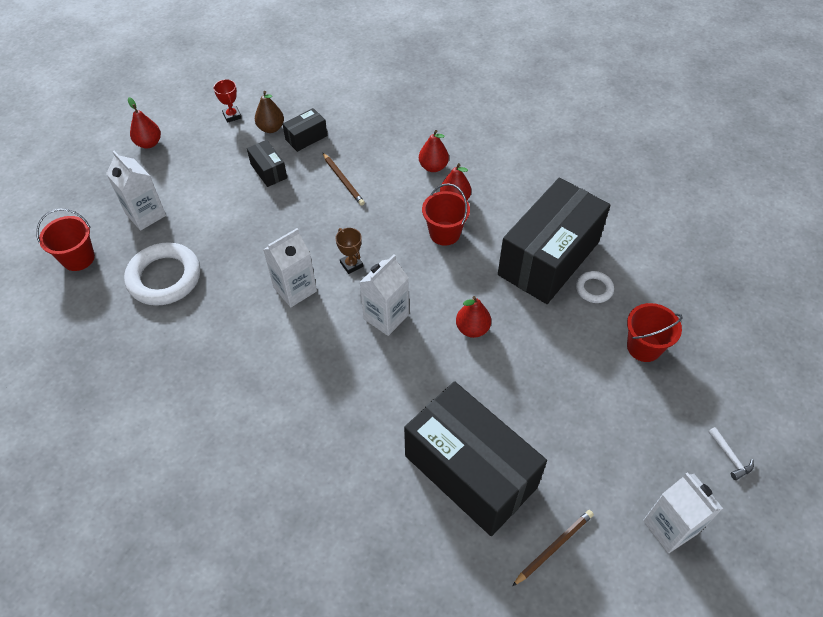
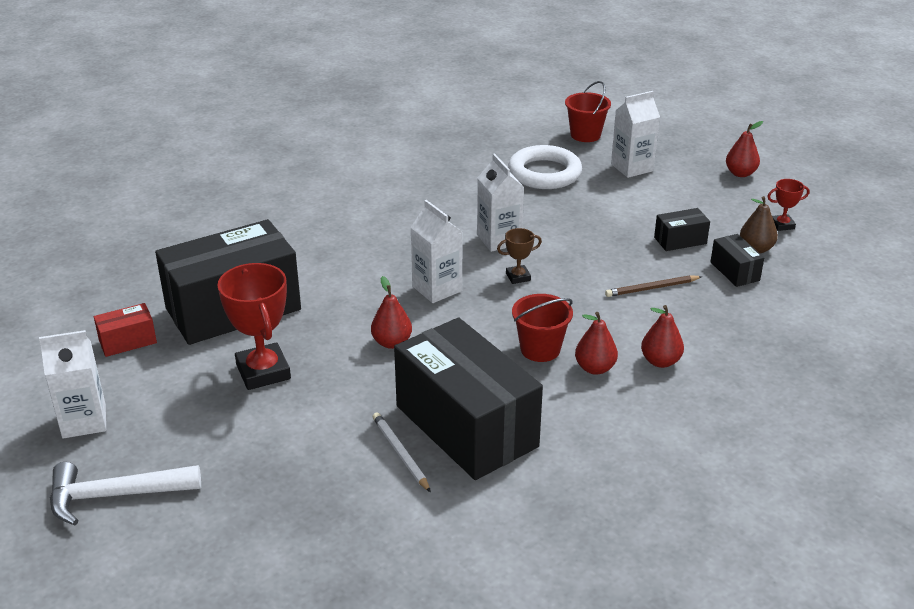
camera: 105 degrees right, 20 degrees down
(547, 410) = (263, 372): none -> red trophy
(554, 547) = (128, 341): brown pencil -> red box
(594, 289) = (400, 453): white ring -> white pencil
(644, 347) = (293, 471): red bucket -> none
(730, 457) = (115, 495): white hammer -> white hammer, size x2.18

